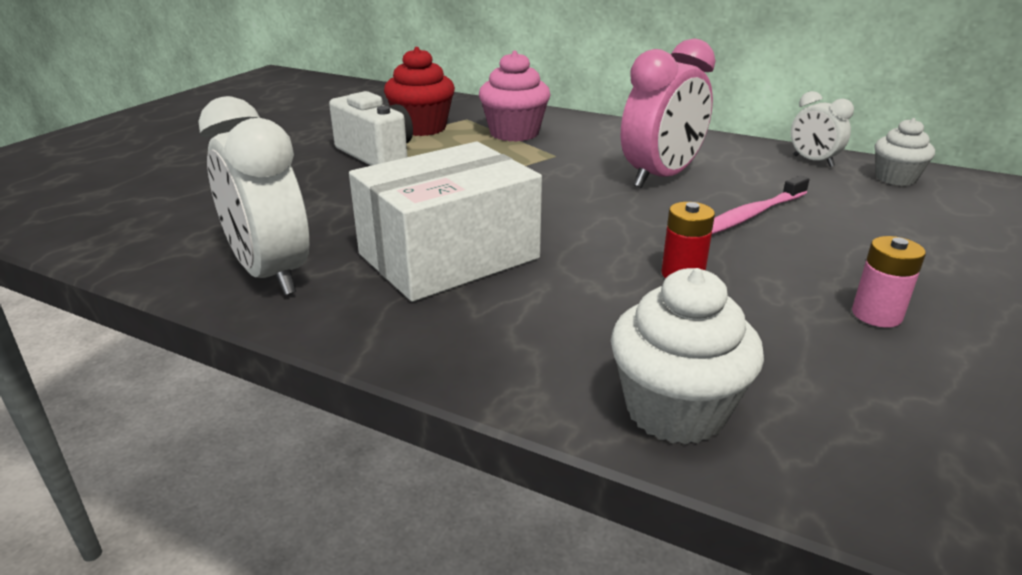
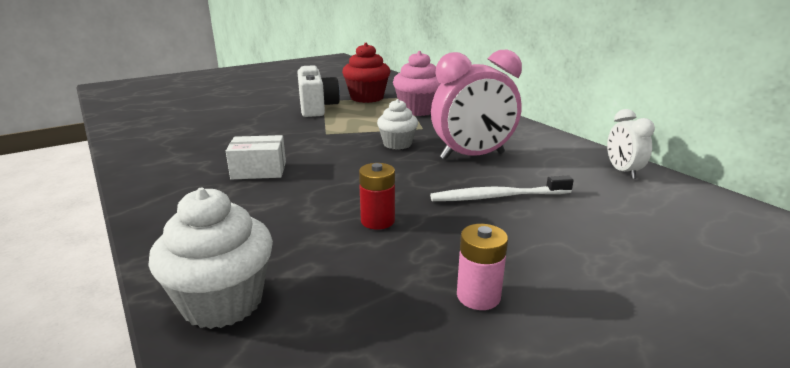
camera: 30 degrees right, 5 degrees down
(271, 274) = (163, 156): white clock -> none
(448, 256) = (259, 170): white box -> white box, size x0.49
(750, 215) = (497, 196): pink toothbrush -> white toothbrush
(895, 178) = (684, 201): white cupcake -> white cupcake (397, 144)

